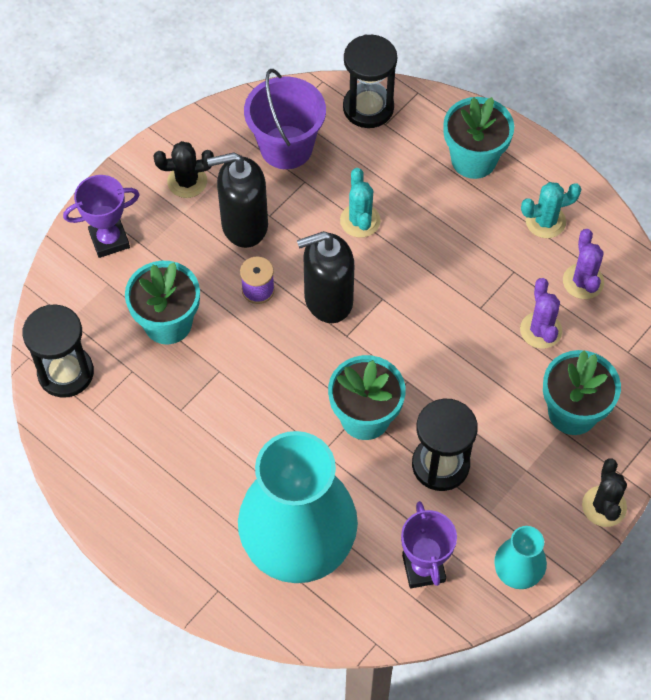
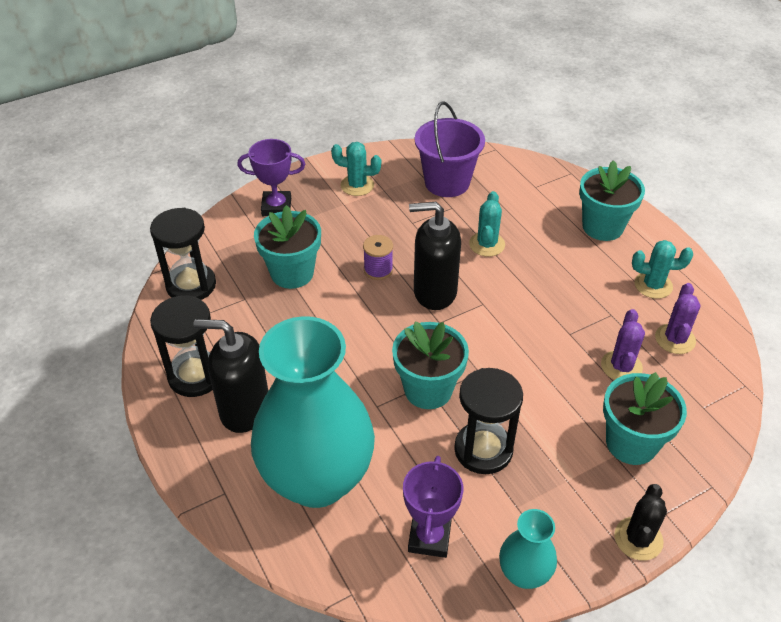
camera: 20 degrees right, 15 degrees down
(187, 181) = (357, 185): black cactus -> turquoise cactus
(244, 225) = (388, 224): black soap dispenser -> black soap dispenser (244, 409)
(368, 108) = (525, 173): black hourglass -> black hourglass (195, 376)

